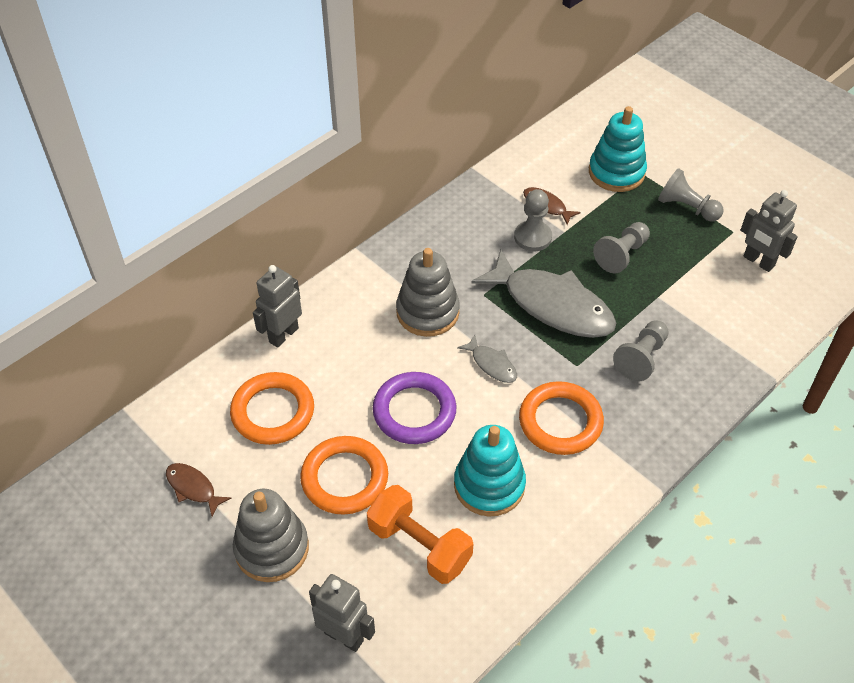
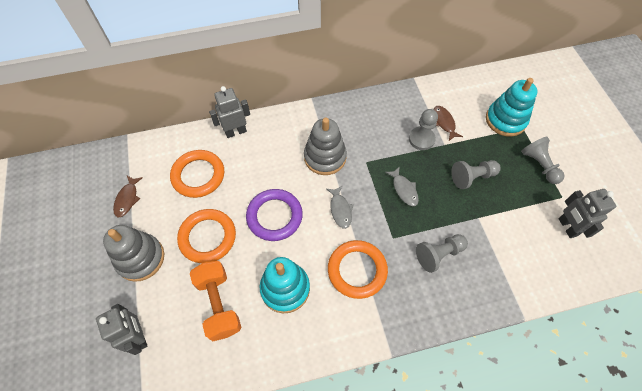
camera: 30 degrees right, 10 degrees up
(193, 488) = (127, 199): brown fish -> brown fish turned 150 degrees counterclockwise
(552, 305) = (404, 189): grey fish -> grey fish, size x0.44

